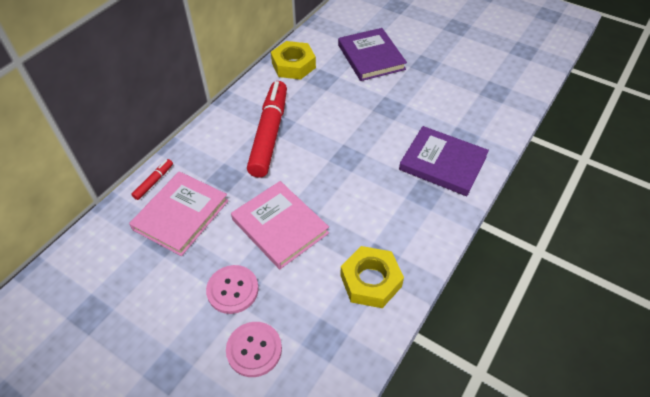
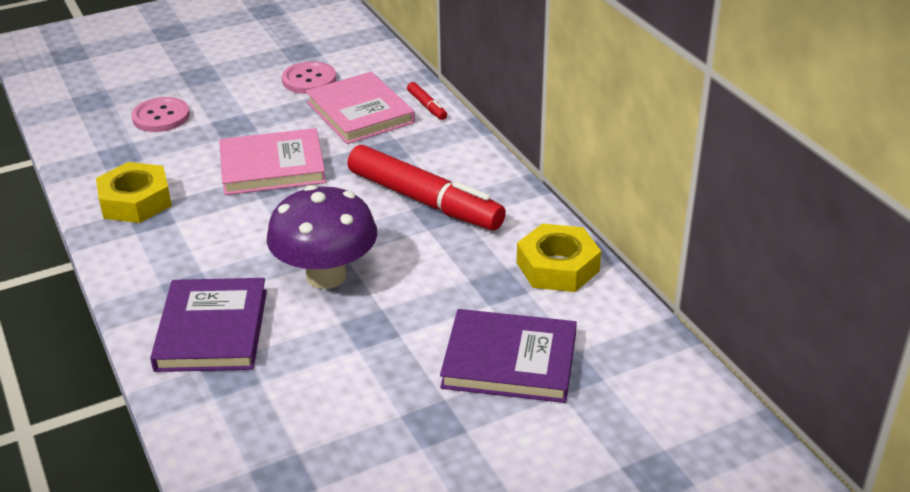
camera: 120 degrees right, 15 degrees down
(232, 290) = (233, 120): pink button -> pink button (309, 80)
(366, 141) = (326, 276): none -> purple mushroom
(443, 163) = (212, 330): purple book -> purple book turned 60 degrees counterclockwise

